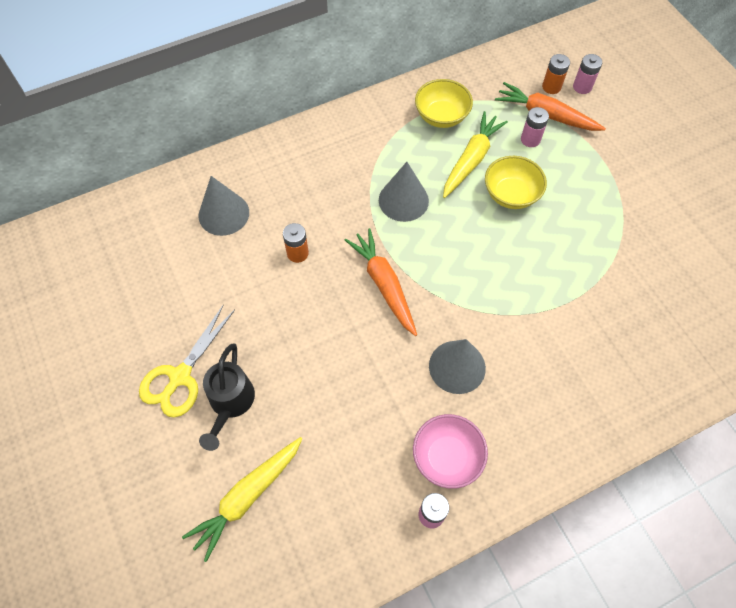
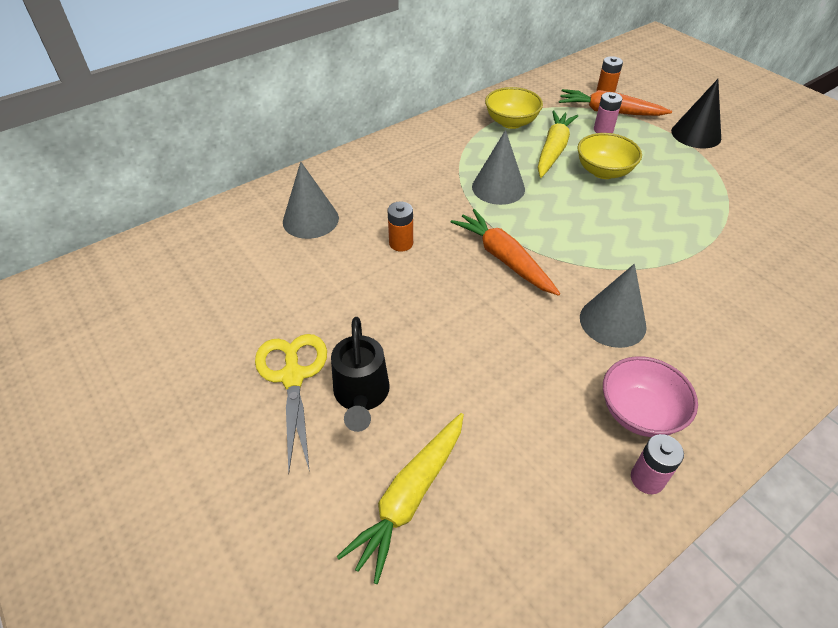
camera: 10 degrees left, 15 degrees down
(180, 376) = (293, 376): yellow scissors -> yellow scissors turned 150 degrees clockwise
(582, 87) = (633, 90): pink battery -> none
(622, 158) = (696, 134): none -> black cone

